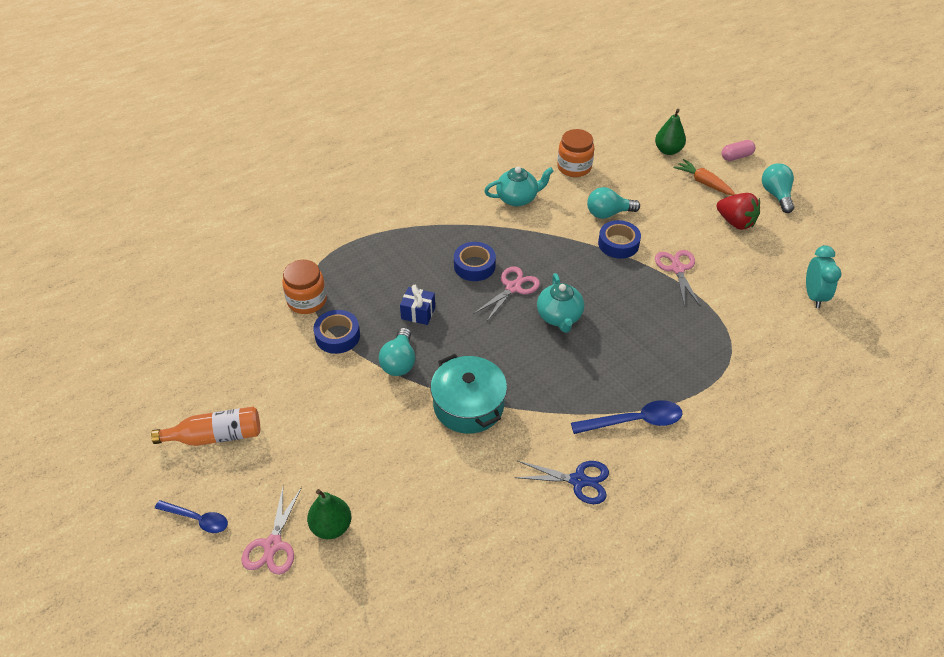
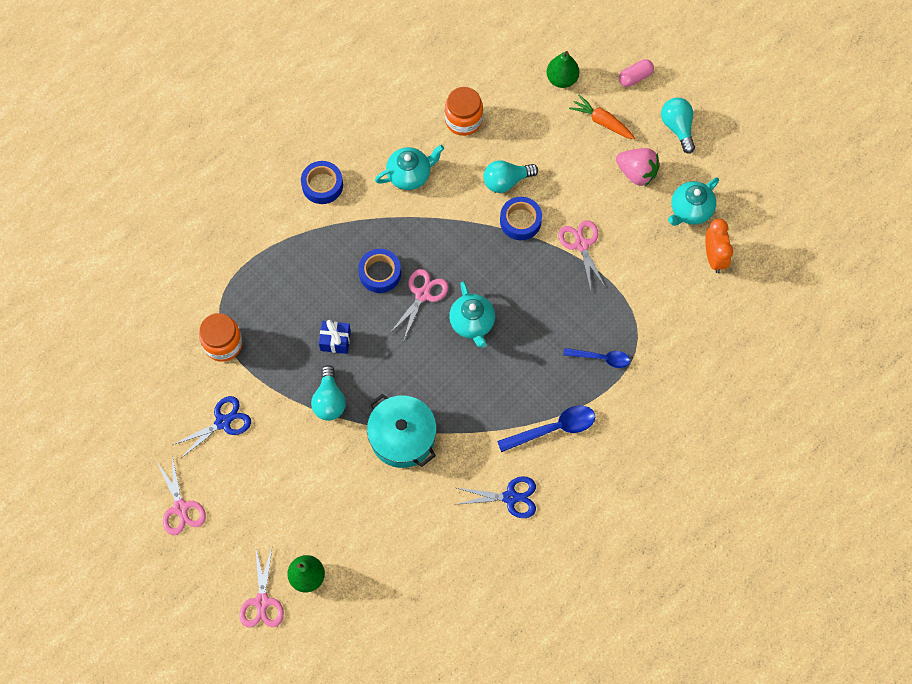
camera: 10 degrees left, 20 degrees up
(198, 519) = (191, 590): blue spoon -> blue spoon (601, 358)
(216, 436) = (181, 508): orange bottle -> pink scissors
(285, 365) = (223, 422): none -> blue scissors
(337, 336) = (263, 381): blue tape -> blue tape (322, 185)
(735, 222) = (637, 173): red strawberry -> pink strawberry
(789, 256) = (690, 210): none -> turquoise teapot
(814, 296) = (714, 257): turquoise clock -> orange clock

